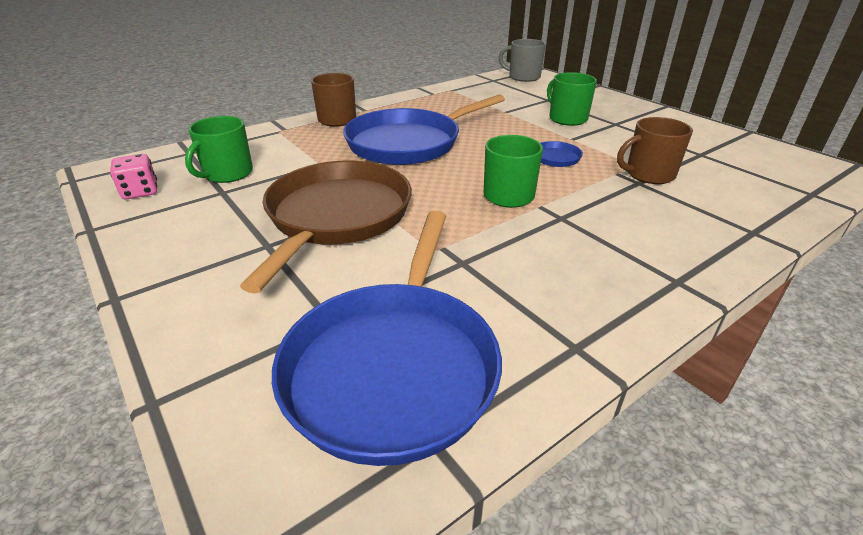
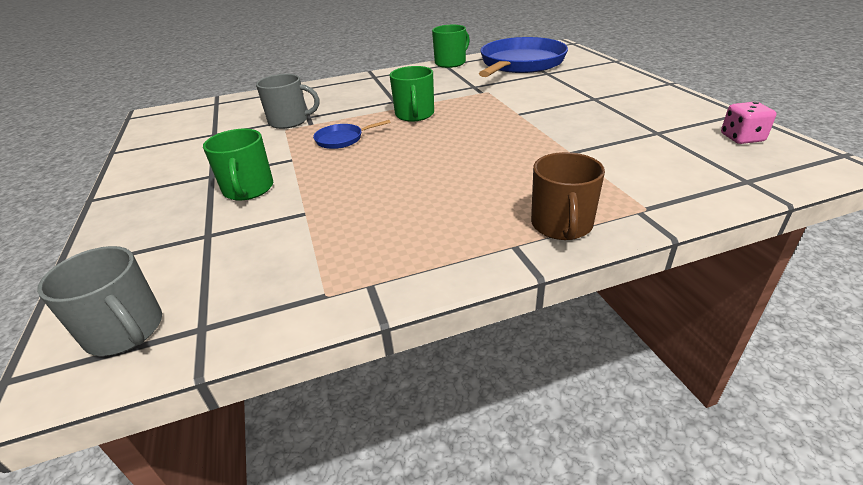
camera: 160 degrees left, 0 degrees up
(227, 174) = (668, 149): green mug -> green mug (451, 63)
(336, 216) = (549, 110): brown pan -> none
(408, 143) = (469, 170): blue pan -> none
(648, 174) = (290, 121): brown mug -> grey mug

